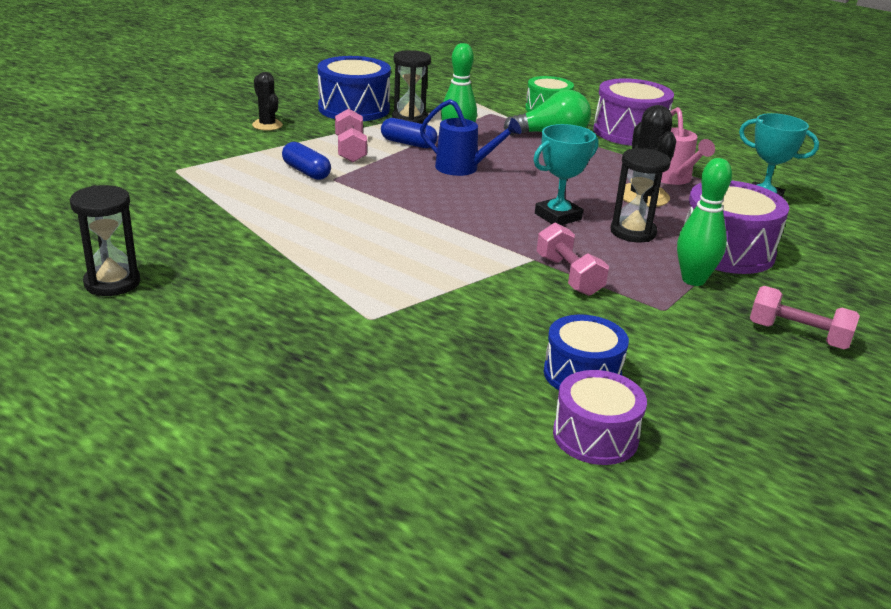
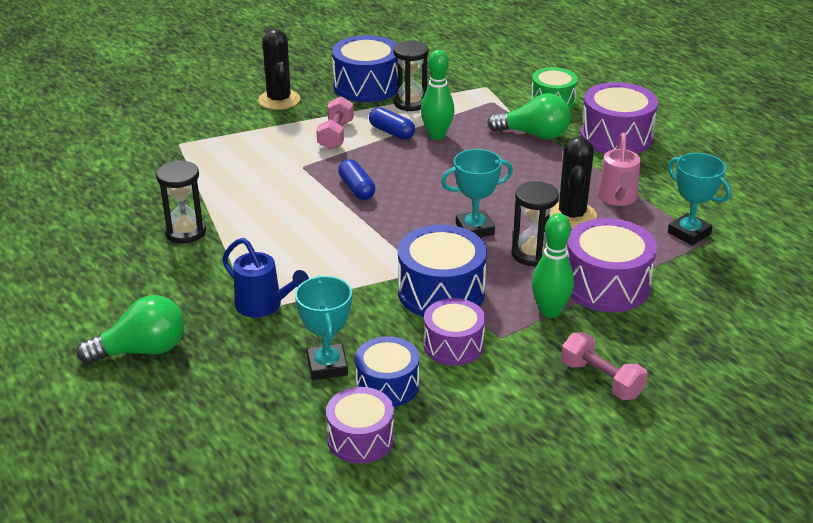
camera: 20 degrees right, 5 degrees up
(112, 283) = (83, 250): black hourglass -> black hourglass (185, 232)
(255, 380) = (142, 350): none -> green light bulb
(267, 125) = (279, 100): black cactus -> black cactus, size x1.56
(306, 172) = (284, 156): blue capsule -> blue capsule (356, 189)
(463, 168) = (424, 166): blue watering can -> blue watering can (263, 306)
(498, 364) = (327, 366): none -> turquoise trophy
(568, 276) = (441, 292): pink dumbbell -> blue drum
(622, 324) = (453, 345): none -> purple drum

